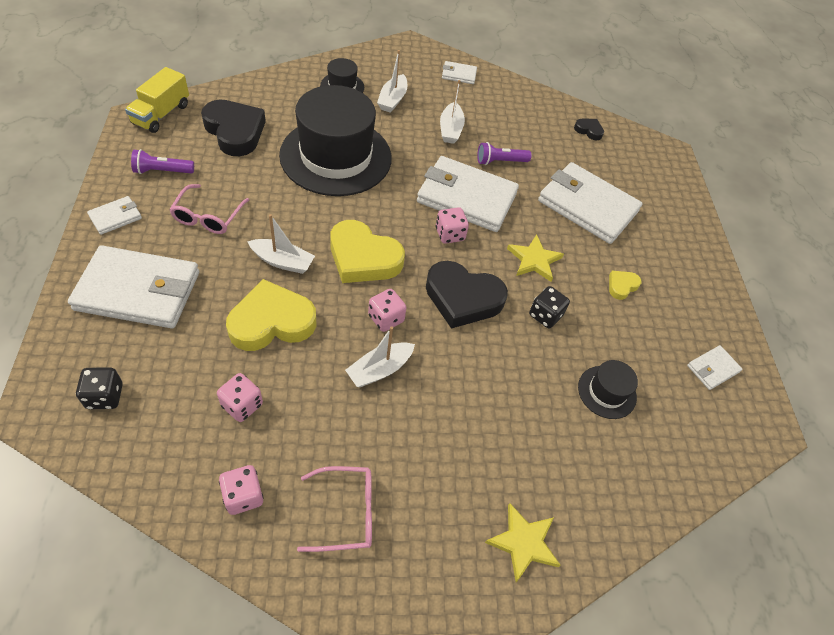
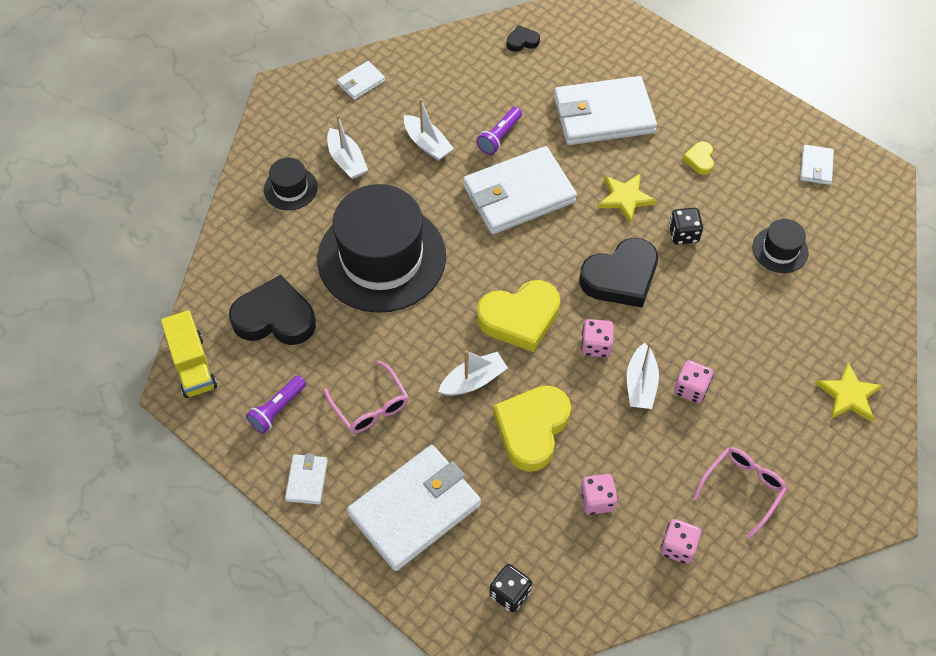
camera: 40 degrees left, 5 degrees up
(450, 234) = (548, 237): pink dice -> pink dice (690, 388)

